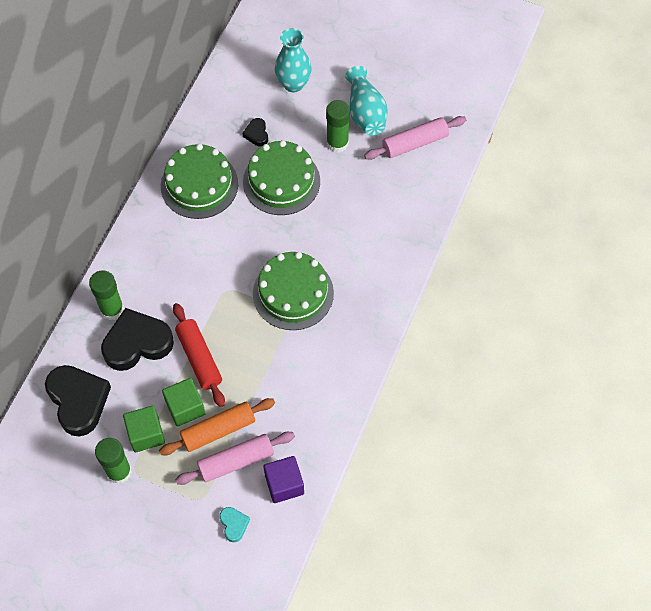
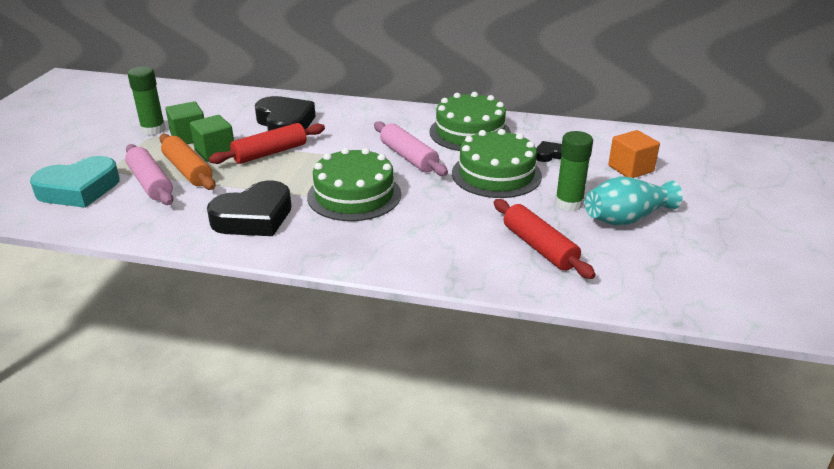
camera: 80 degrees right, 30 degrees down
(78, 401) = (226, 106): black heart -> black heart (254, 217)
(112, 309) = (319, 109): green glue stick -> none
(234, 524) = (79, 189): turquoise heart -> turquoise heart, size x2.19
(284, 484) = (116, 213): purple cube -> none
(293, 84) = (630, 168): turquoise vase -> orange cube
(392, 179) = (539, 247): none -> red rolling pin
(415, 143) = (605, 260): pink rolling pin -> pink rolling pin (408, 157)

